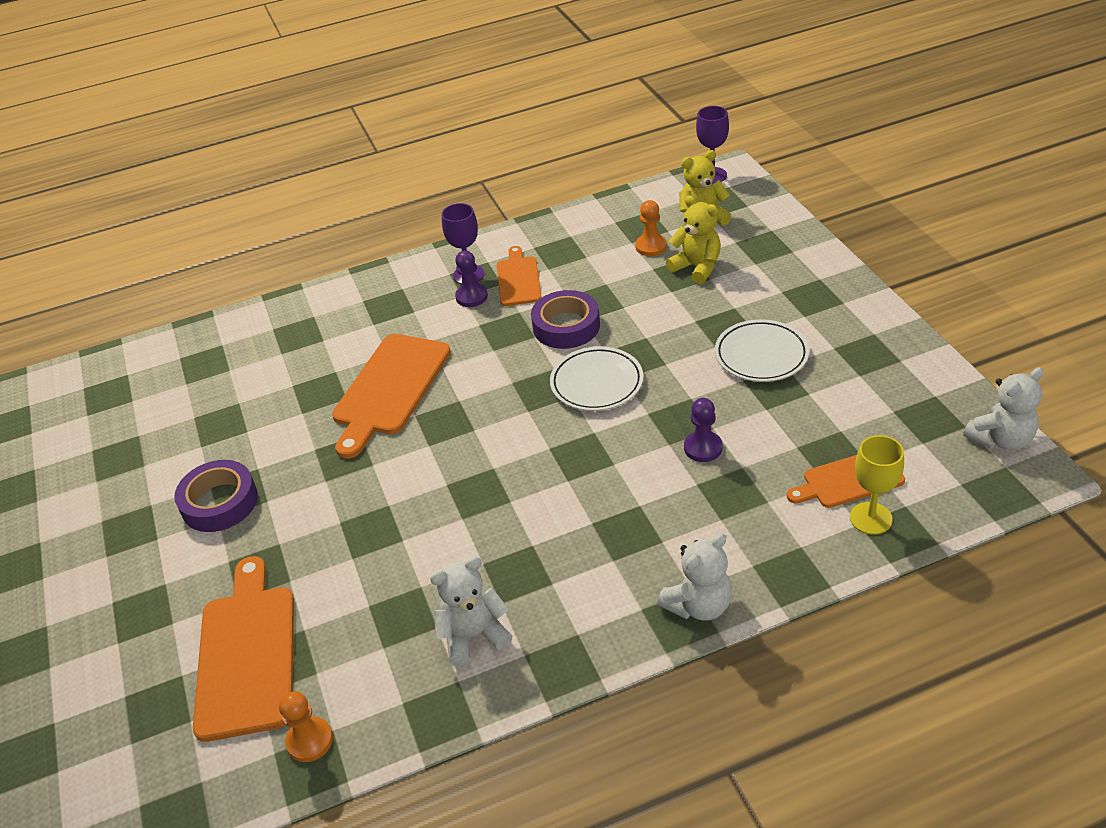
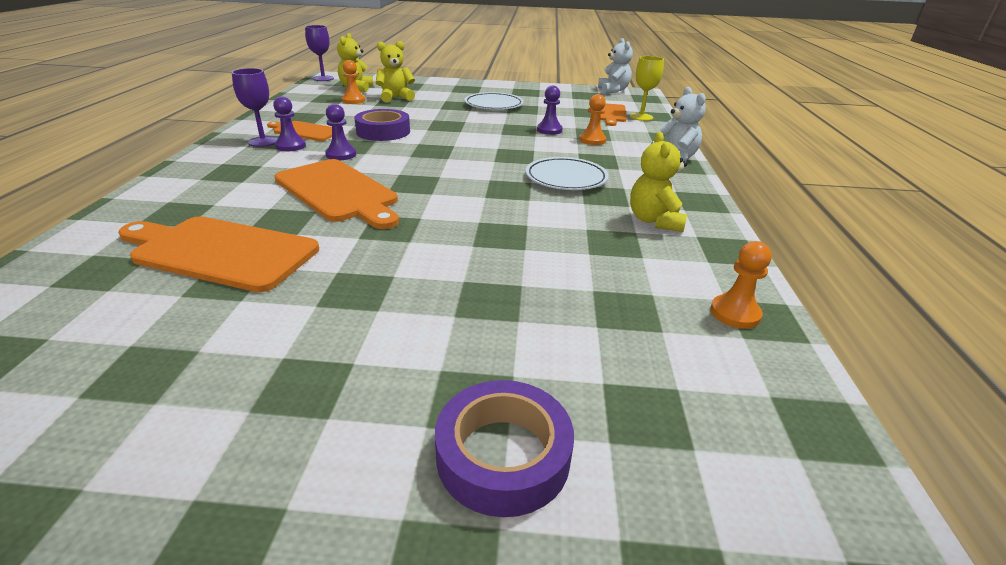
camera: 70 degrees left, 10 degrees down
(219, 502) = (355, 304): purple tape -> purple tape (503, 455)
(247, 654) = (602, 328): orange cutting board -> orange cutting board (220, 252)
(473, 635) = (654, 221): white teddy bear -> yellow teddy bear
(476, 338) = (341, 155): none -> purple pawn
(597, 383) = (453, 137): white plate -> white plate (566, 178)
(700, 502) = (592, 140): none -> orange pawn

